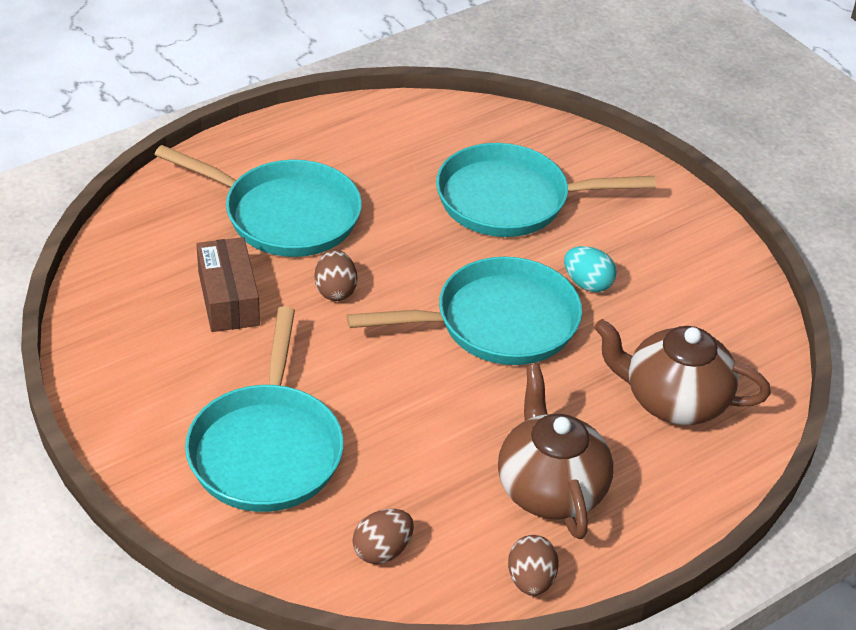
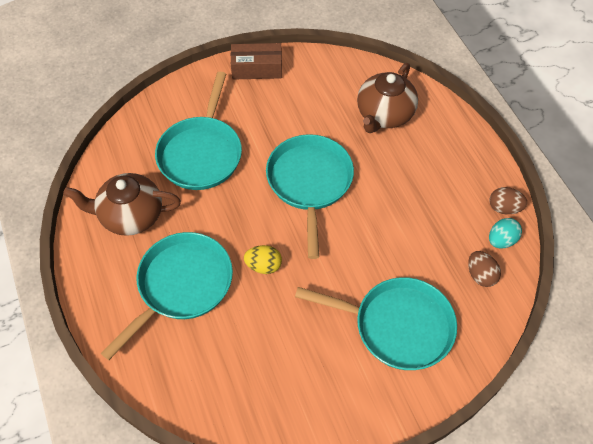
camera: 75 degrees left, 15 degrees up
(228, 298) = (257, 332): brown box -> brown box (257, 69)
(335, 290) = (263, 266): brown egg -> yellow egg
(550, 488) = (441, 185): brown teapot -> brown teapot (130, 216)
(587, 284) = (286, 131): turquoise egg -> turquoise egg (501, 240)

